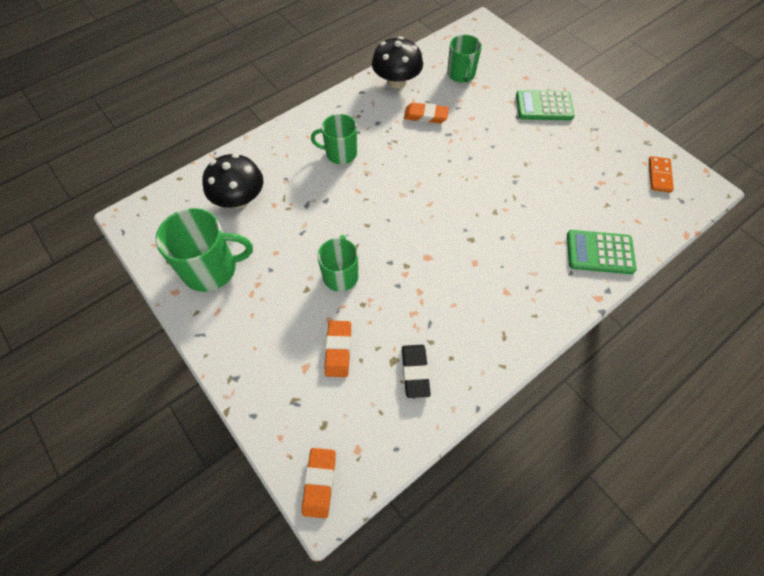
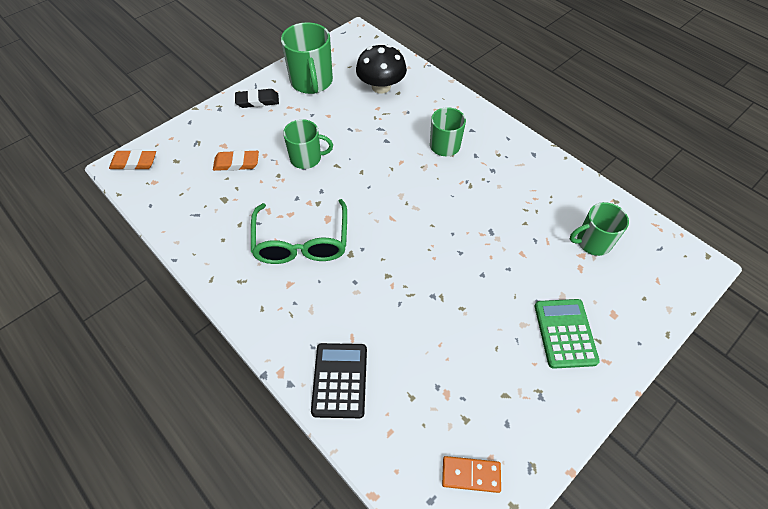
camera: 85 degrees right, 5 degrees down
(396, 81) = (559, 182): black mushroom -> none
(415, 372) = (212, 214): black eraser -> black eraser (257, 101)
(426, 116) = (513, 210): orange eraser -> none
(456, 280) = (302, 242): none -> green glasses
(600, 252) = (340, 380): green calculator -> black calculator

